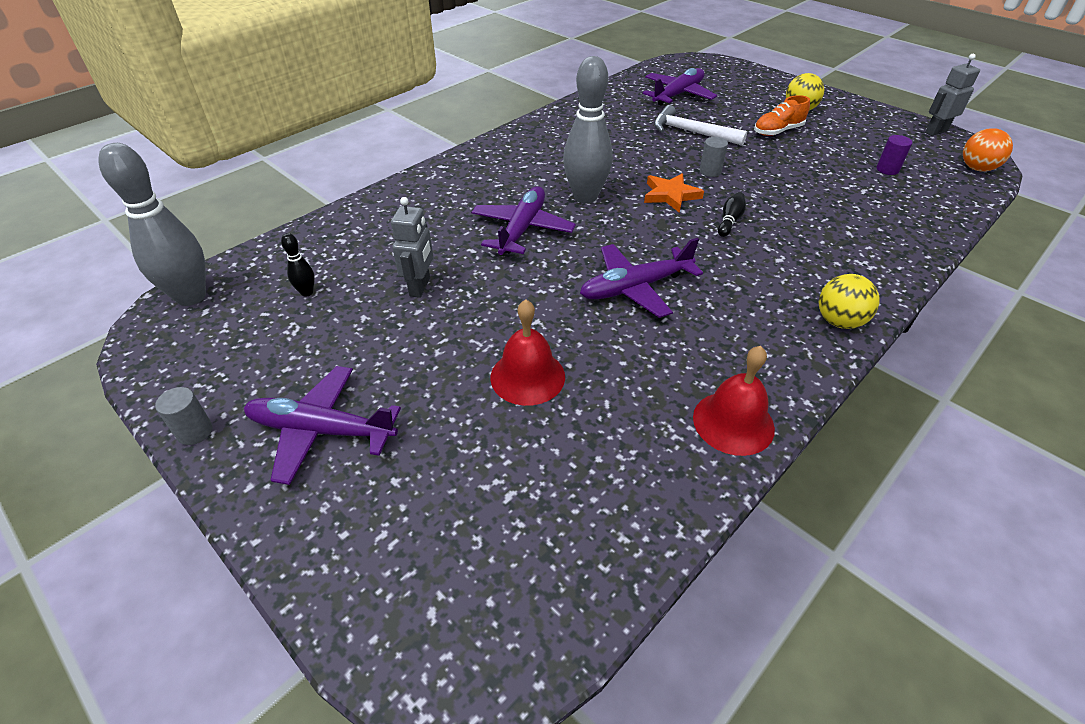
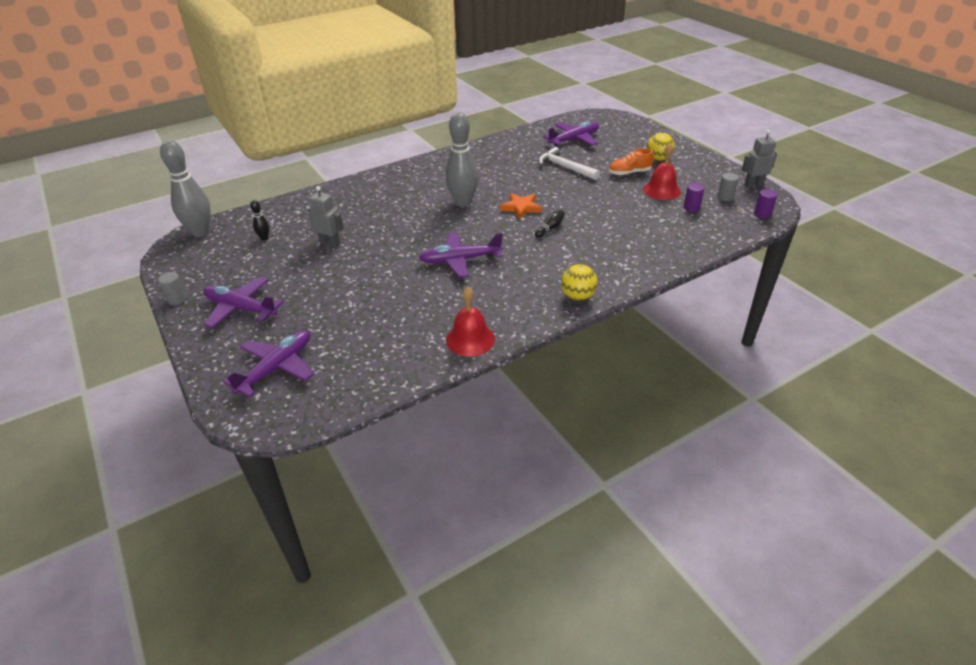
camera: 15 degrees right, 5 degrees down
(420, 287) = (330, 243): grey robot -> grey robot turned 90 degrees counterclockwise
(522, 229) = (410, 217): purple plane -> purple plane (277, 368)
(527, 376) = (366, 299): red bell -> red bell (661, 190)
(710, 171) = (559, 195): grey cylinder -> grey cylinder (725, 197)
(977, 168) = (762, 214): orange ball -> purple cylinder

